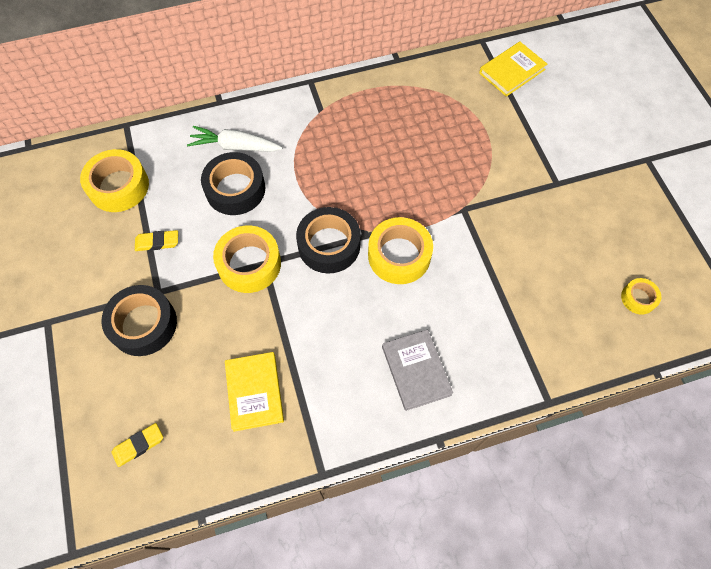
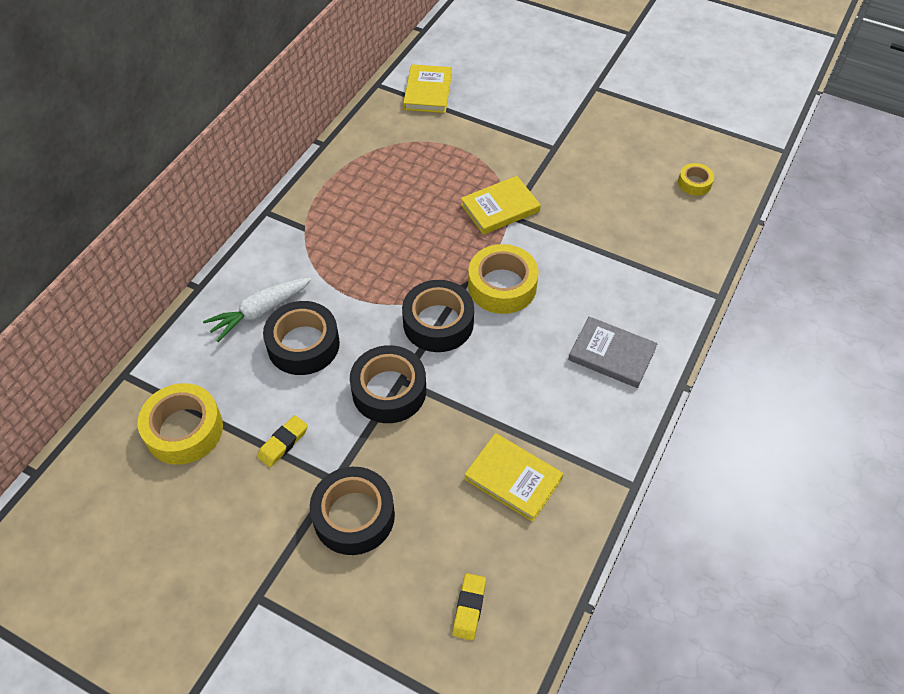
camera: 45 degrees left, 10 degrees down
(249, 264) = (389, 390): yellow tape -> black tape
(463, 198) = (500, 208): none -> yellow book

